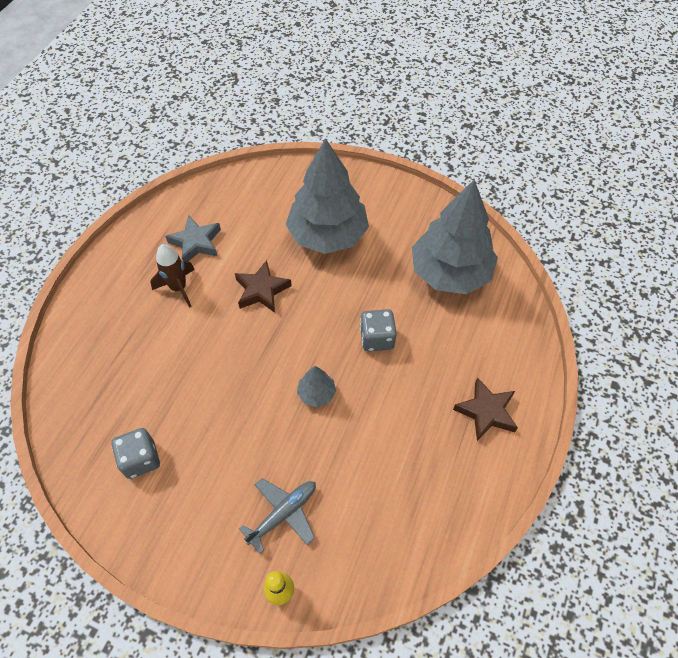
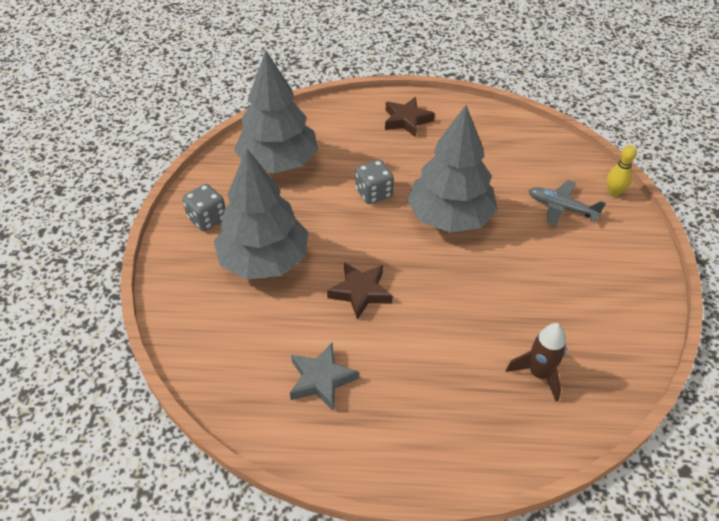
camera: 110 degrees left, 10 degrees down
(141, 459) = (589, 318): grey dice -> grey dice (207, 219)
(178, 288) = (392, 369): brown rocket -> brown rocket (538, 374)
(316, 393) = (450, 217): grey tree -> grey tree, size x2.41

